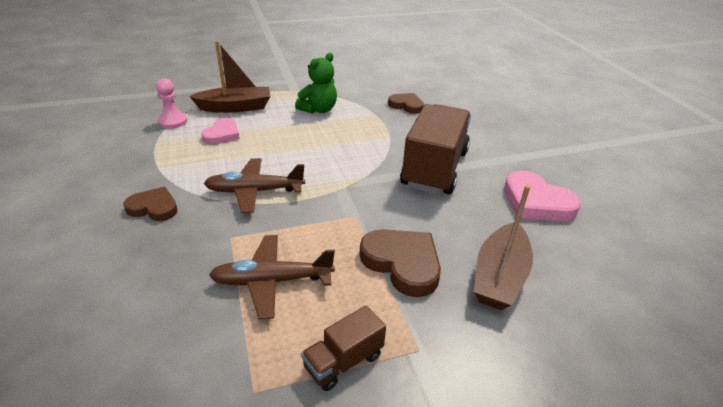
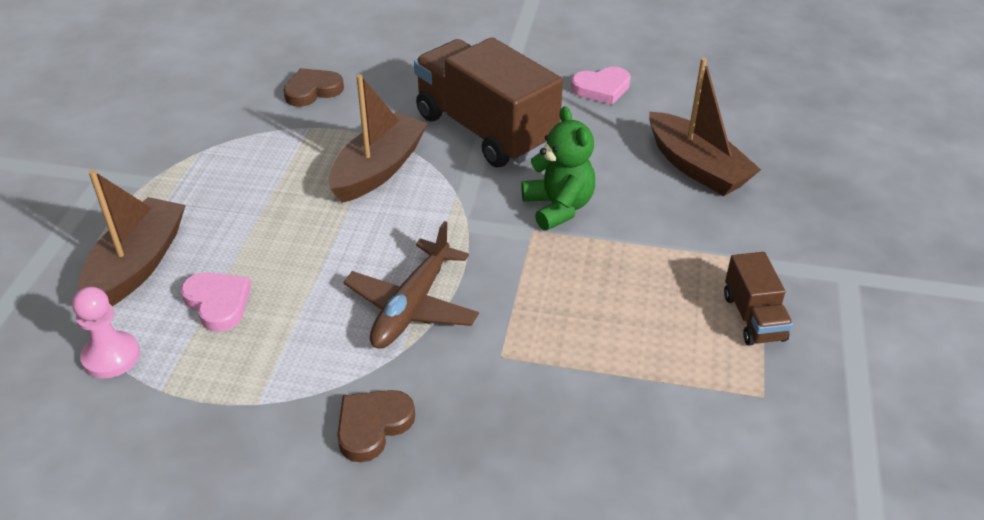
camera: 60 degrees left, 5 degrees up
(272, 281) = (608, 338): brown plane -> none
(318, 109) = (240, 176): green teddy bear -> green teddy bear (558, 207)
(361, 145) = (378, 169): none -> brown boat
(402, 263) = (639, 225): brown heart -> none
(536, 202) = (601, 88): pink heart -> pink heart, size x0.65

